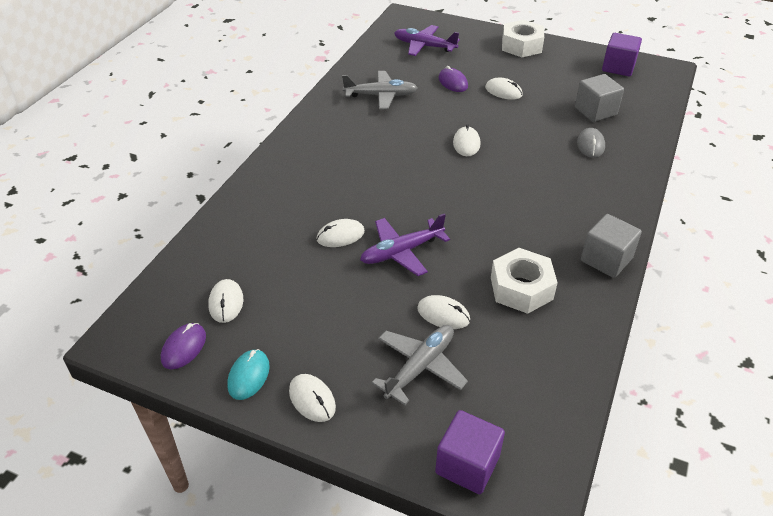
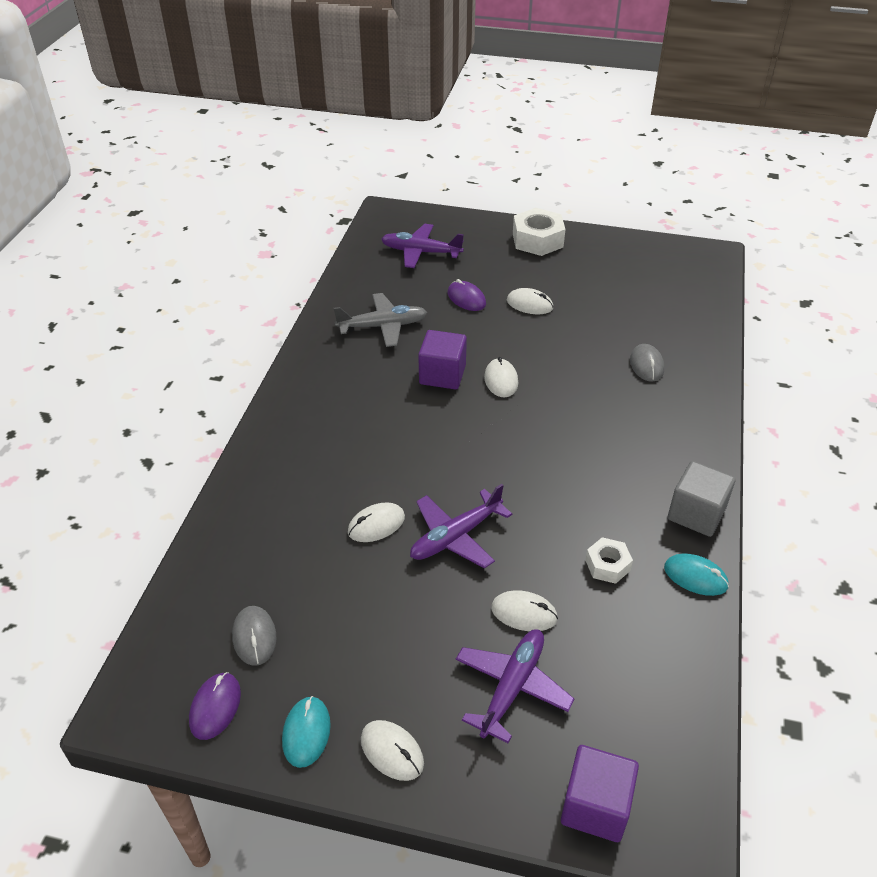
camera: 10 degrees left, 0 degrees up
(226, 302) = (254, 637): white mouse -> grey mouse
(420, 367) = (512, 687): grey plane -> purple plane
(521, 288) = (607, 565): white nut -> white nut, size x0.57
(594, 306) = (695, 576): none -> turquoise mouse
(595, 111) = (642, 319): grey cube -> none
(618, 67) = (656, 258): purple cube -> purple cube (442, 375)

